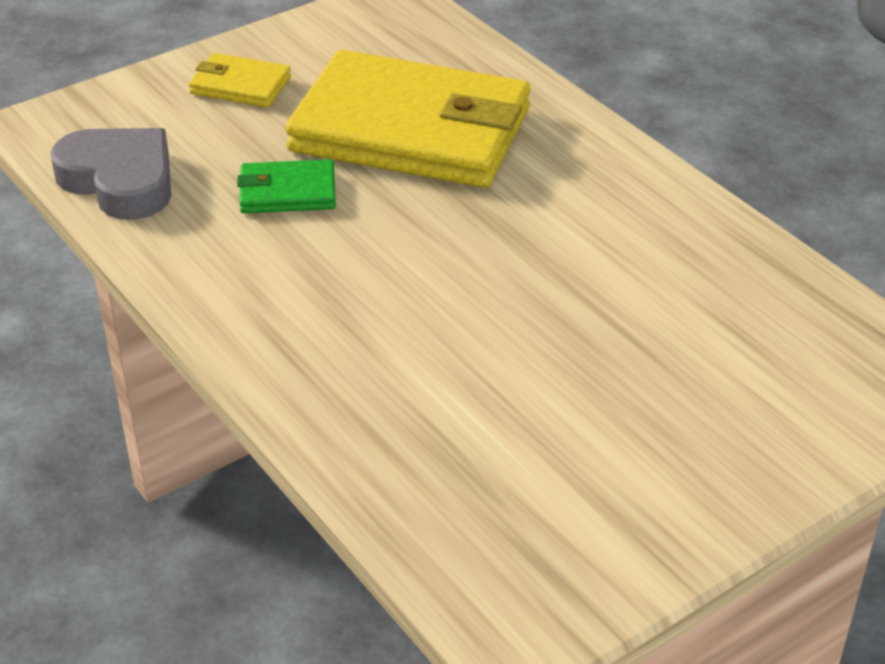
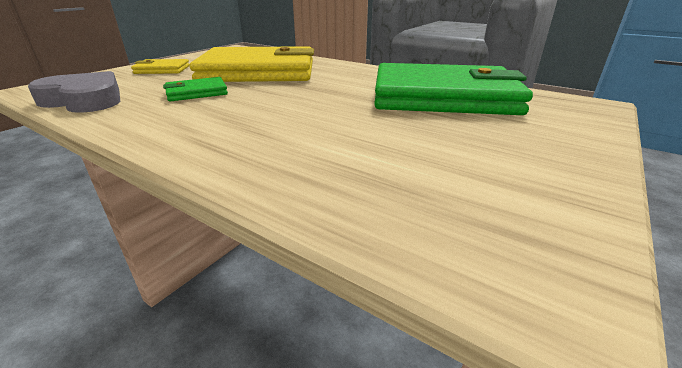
camera: 20 degrees left, 10 degrees down
(690, 298) = (443, 97): none -> green wallet

